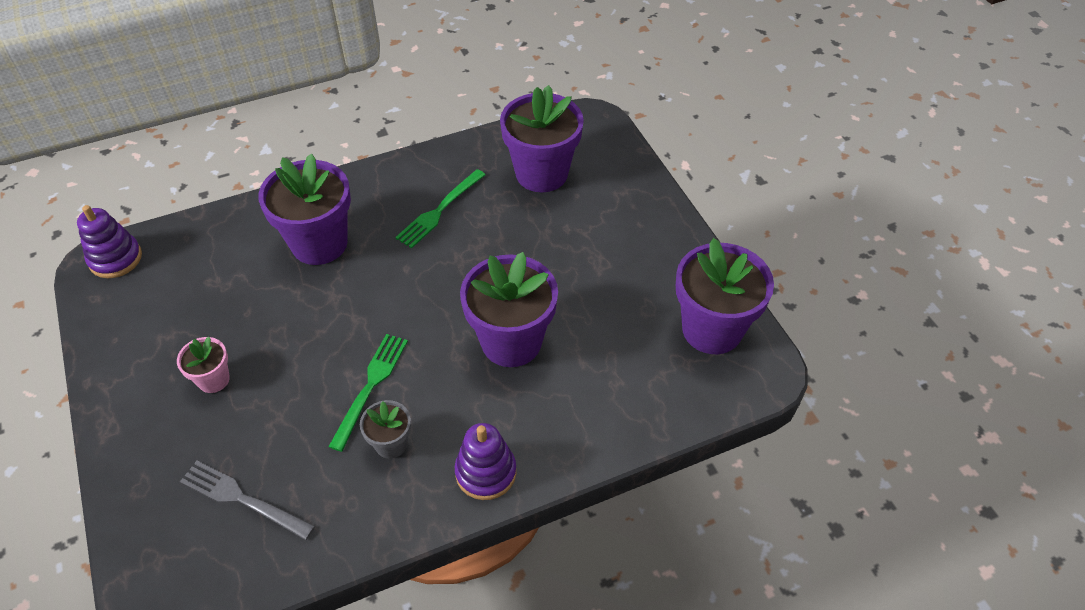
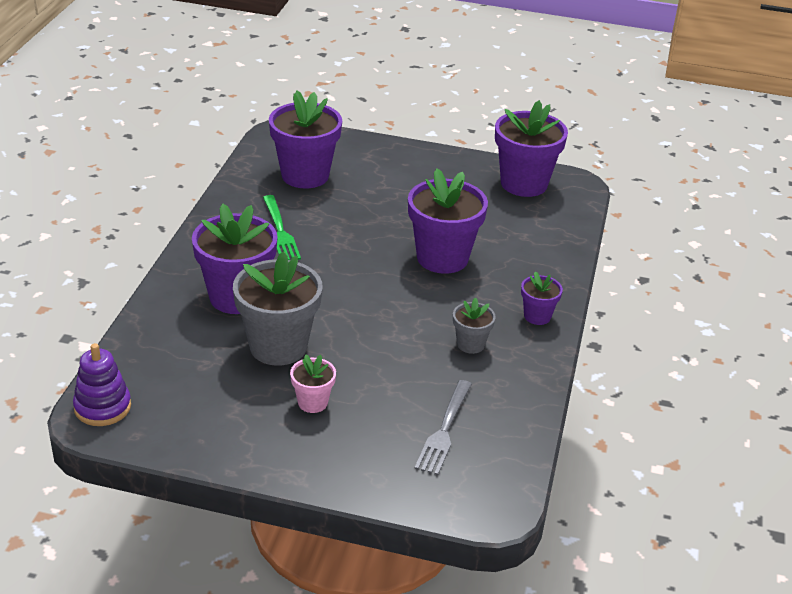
camera: 55 degrees left, 15 degrees down
(242, 499) = (444, 430): grey fork -> grey fork turned 45 degrees counterclockwise
(273, 310) = (278, 346): none -> grey flower pot
(370, 386) = (409, 332): green fork -> none
(486, 472) = (537, 316): purple stacking toy -> purple flower pot

